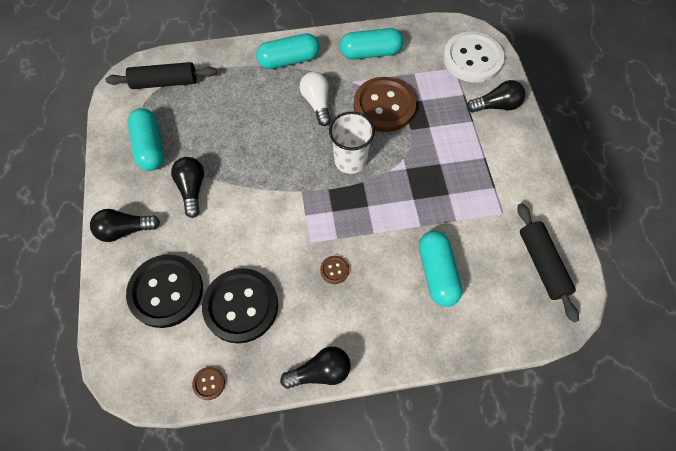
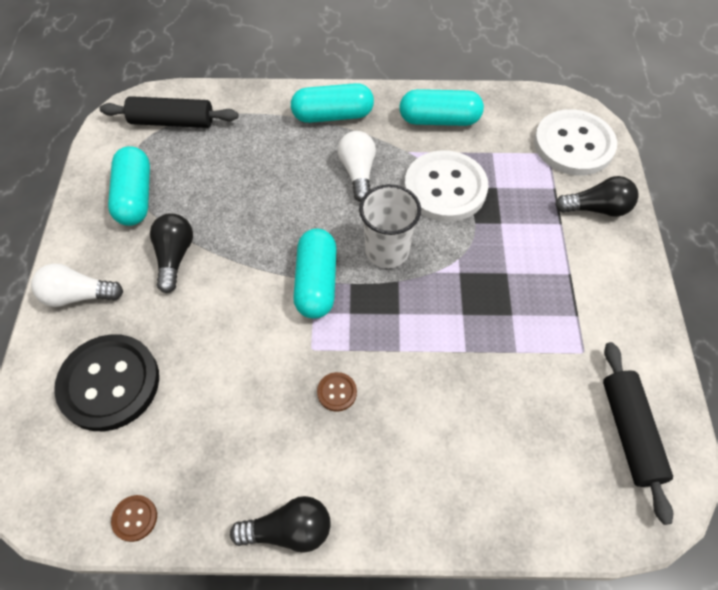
camera: 10 degrees right, 5 degrees down
(125, 230) = (78, 295): black light bulb -> white light bulb
(241, 306) = (202, 419): black button -> none
(384, 106) = (445, 188): brown button -> white button
(437, 273) = (477, 420): turquoise capsule -> turquoise capsule (316, 282)

